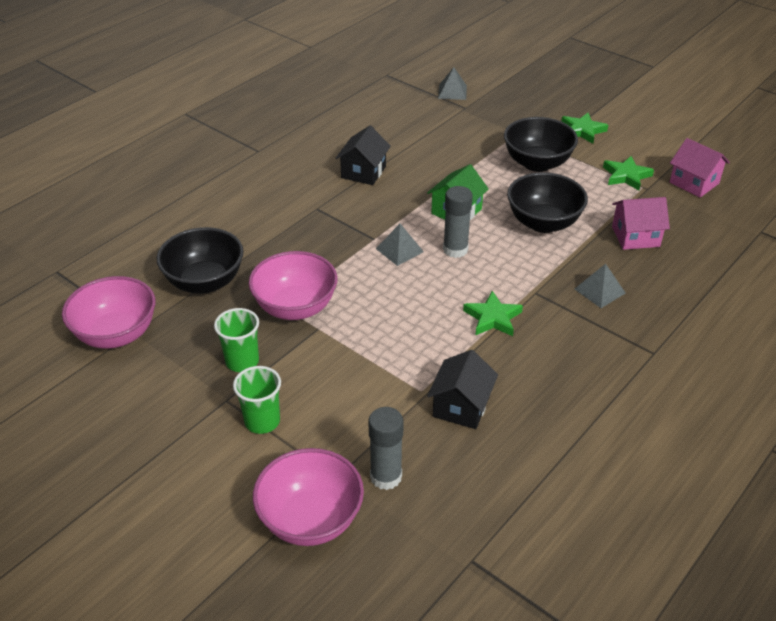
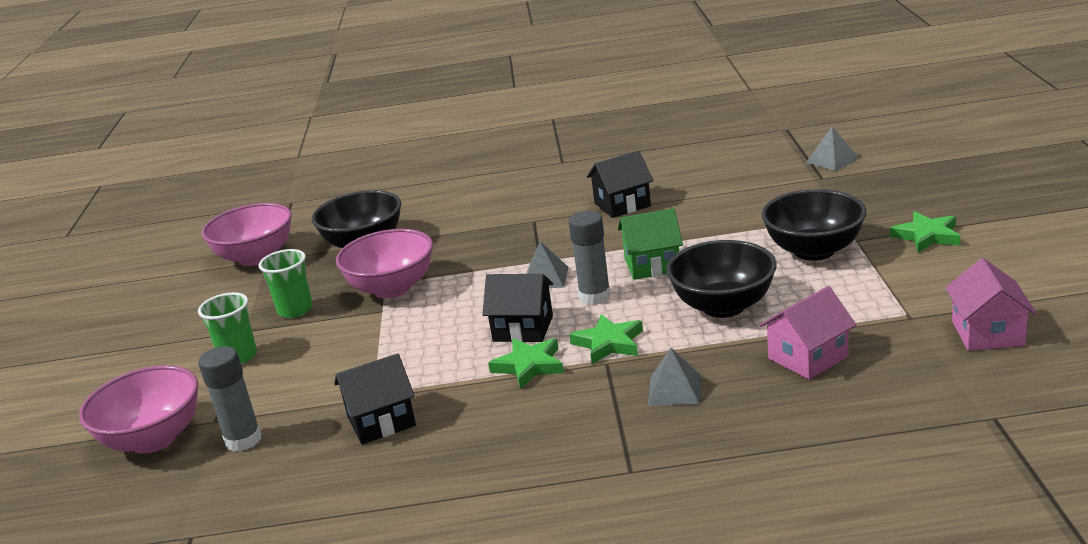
camera: 50 degrees right, 15 degrees down
(445, 294) = (523, 328): none -> black house
(626, 176) = (904, 296): green star -> green star (609, 343)
(635, 236) = (808, 357): pink house -> pink house turned 75 degrees counterclockwise

